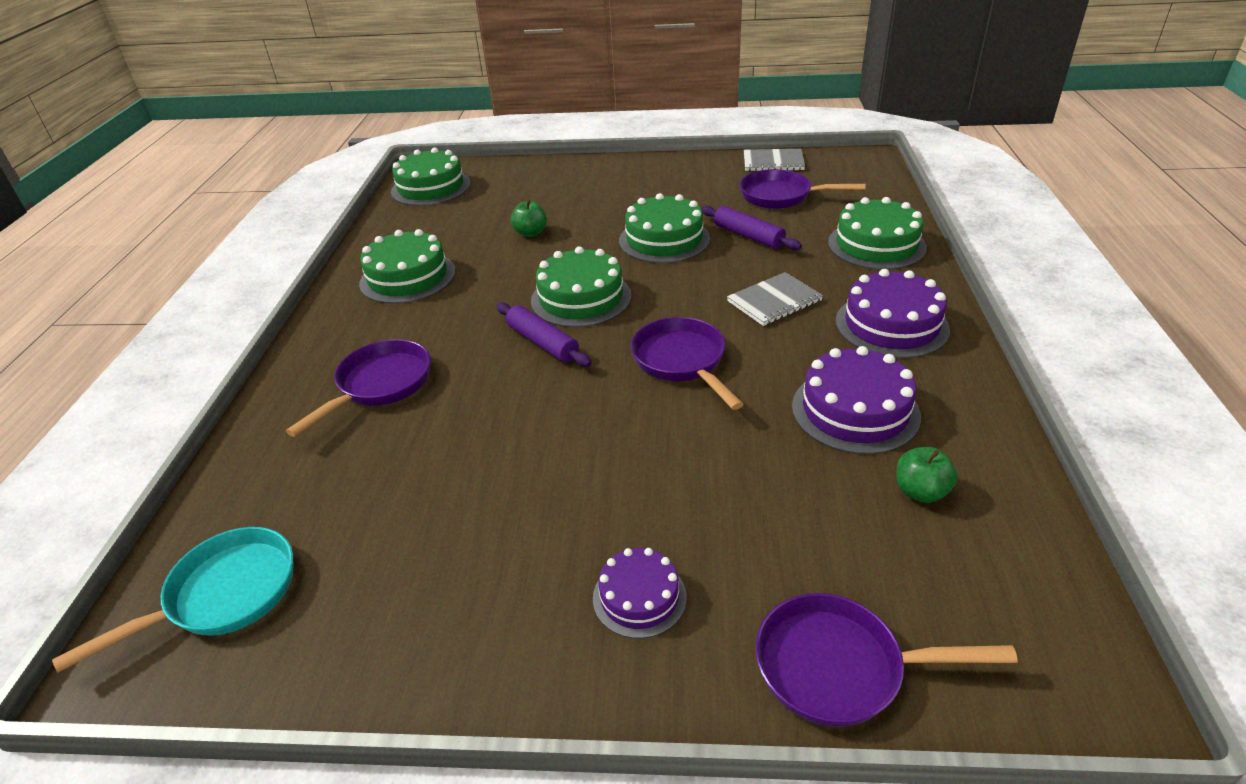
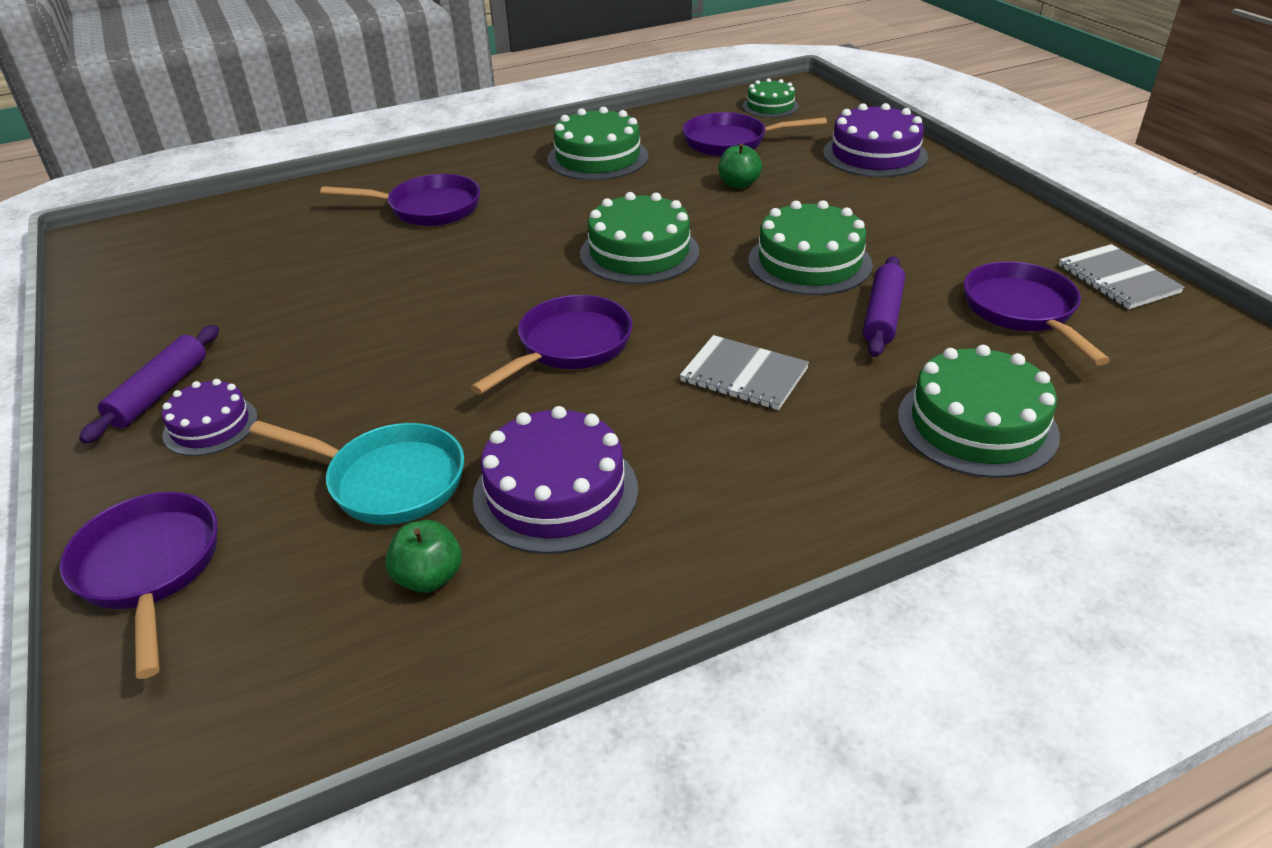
camera: 60 degrees right, 0 degrees up
(223, 595) = (168, 246): turquoise pan -> turquoise pan (388, 481)
(431, 187) = (770, 106): green cake -> green cake, size x0.60
(464, 217) = (731, 142): none -> purple pan
(543, 343) = (544, 259): purple rolling pin -> purple rolling pin (159, 392)
(891, 325) = (770, 483): purple cake -> purple cake (874, 154)

